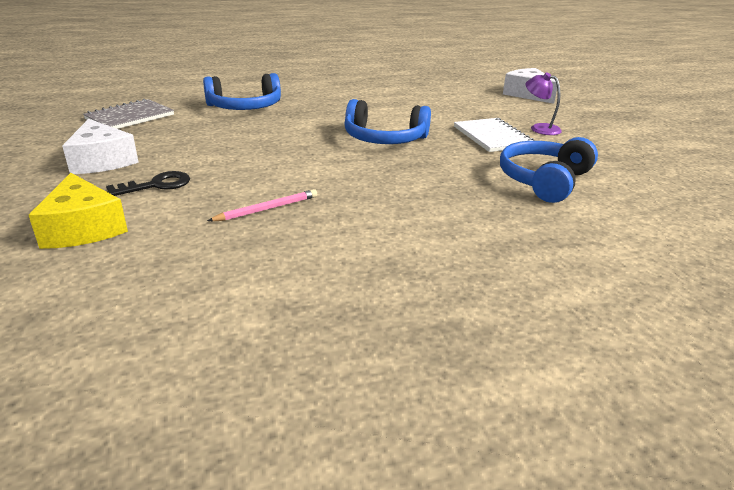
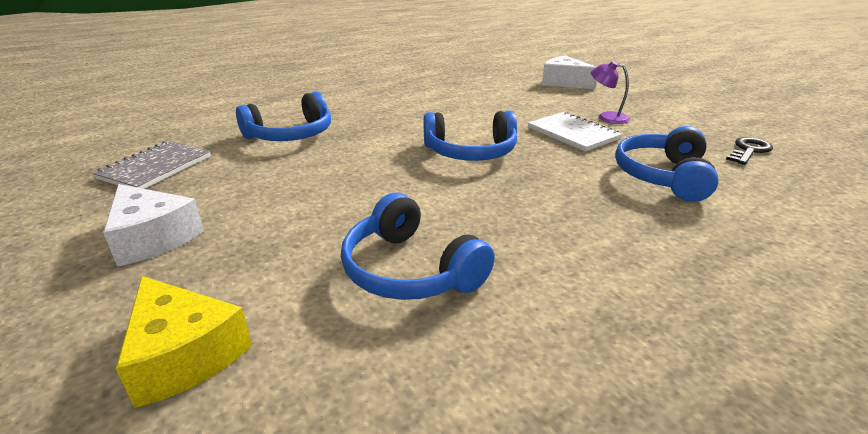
camera: 15 degrees left, 0 degrees up
(157, 185) = (249, 261): black key -> black key (749, 150)
(267, 209) = (410, 270): pink pencil -> blue headphones

